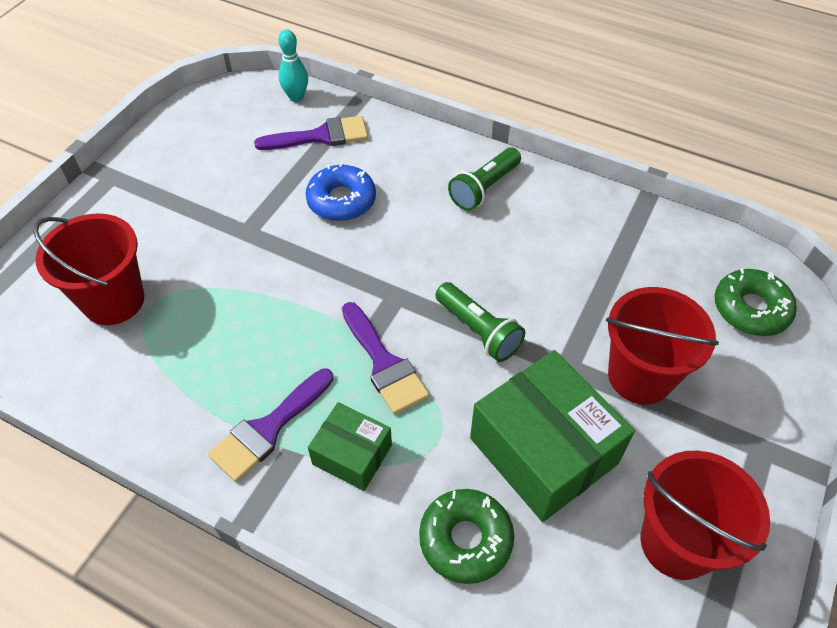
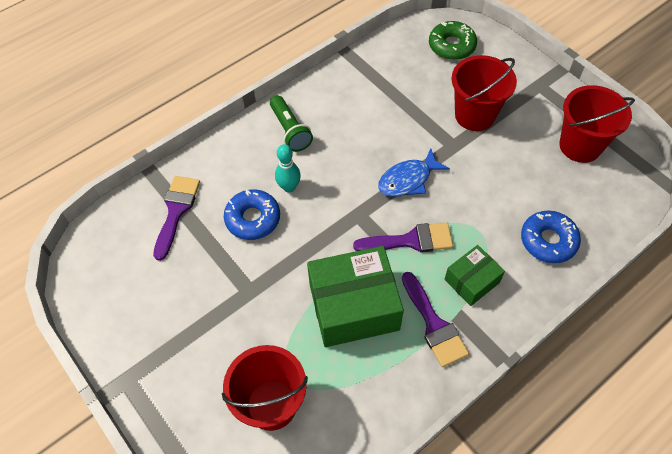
camera: 65 degrees left, 5 degrees up
(296, 97) = (119, 214): turquoise bowling pin -> turquoise bowling pin (289, 187)
(465, 539) = (548, 241): green donut -> blue donut
(478, 331) = (408, 180): green flashlight -> blue fish
(543, 450) = (505, 181): green box -> green box (354, 306)

